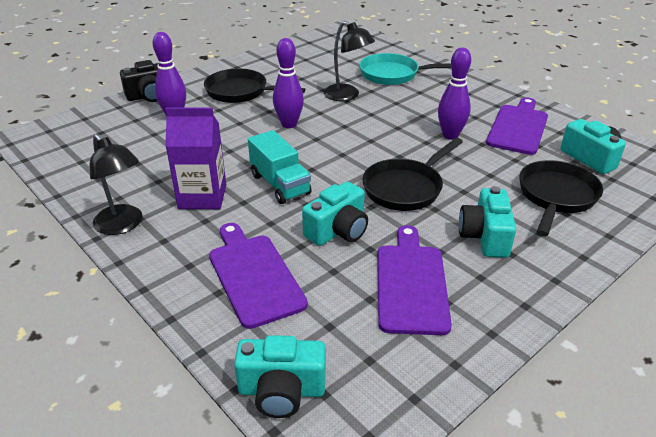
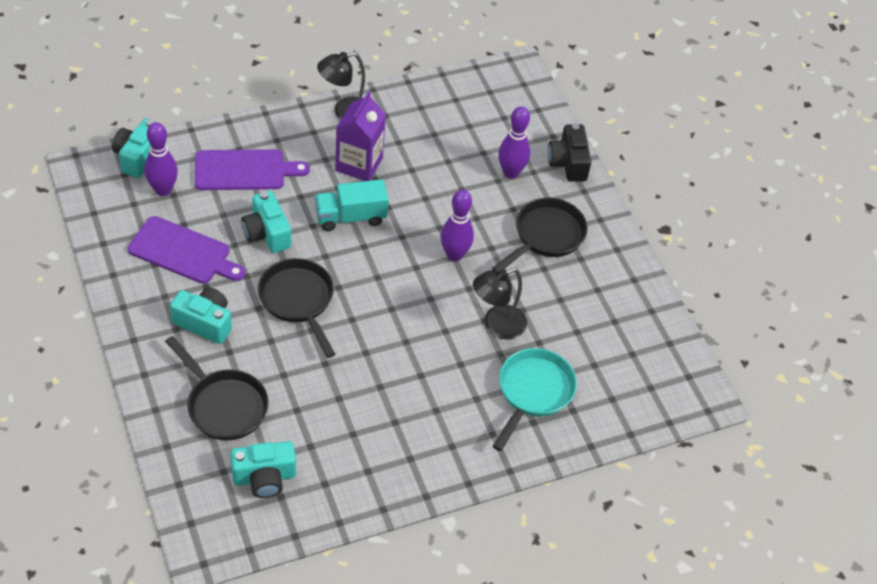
camera: 105 degrees right, 15 degrees up
(450, 135) = (367, 378): purple bowling pin -> purple bowling pin (163, 190)
(518, 127) = (353, 449): purple cutting board -> none

